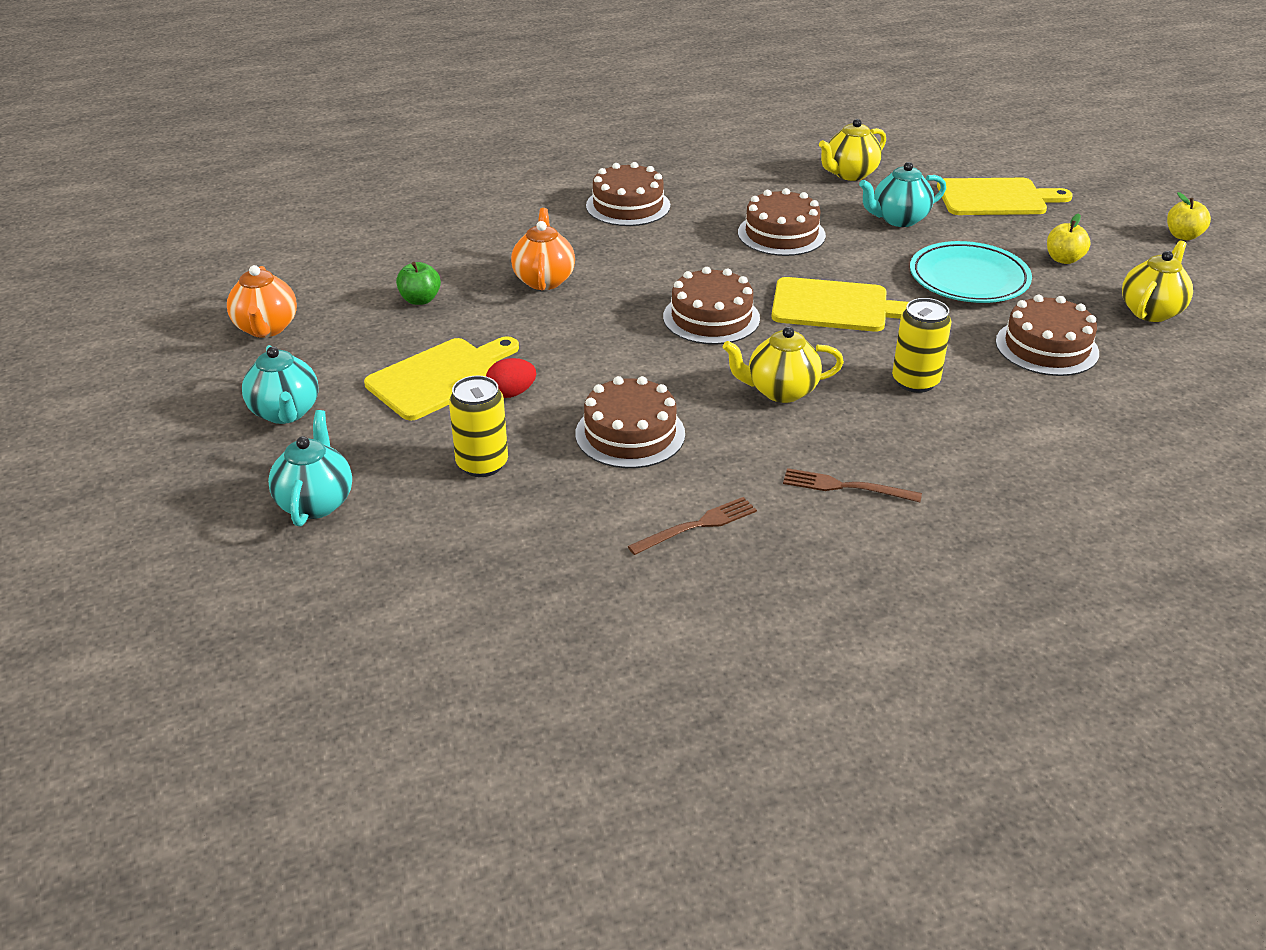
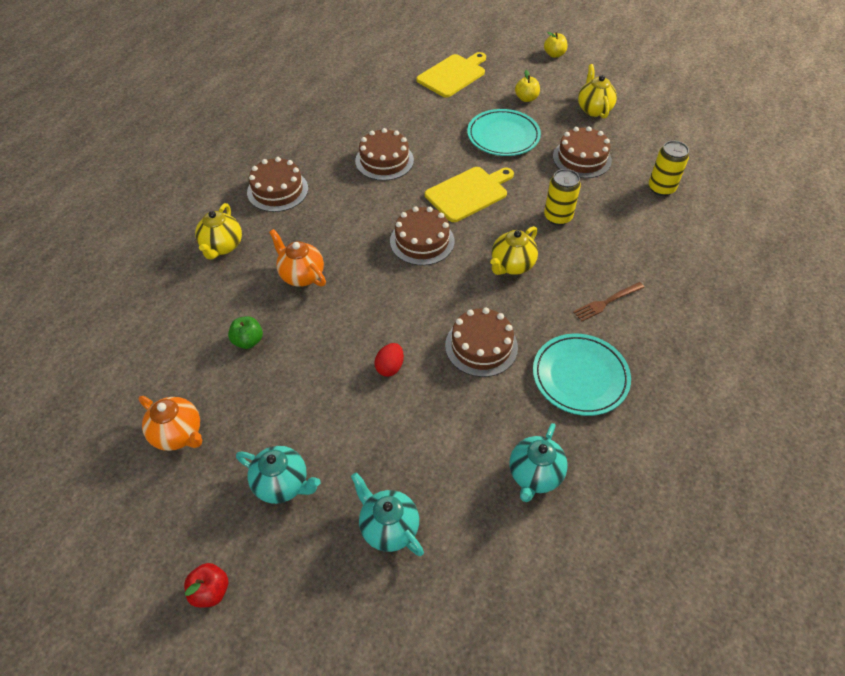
camera: 45 degrees left, 15 degrees up
(127, 441) = (210, 591): none -> red apple
(441, 377) = (338, 386): yellow cutting board -> none
(482, 464) = (438, 425): yellow can -> yellow can (661, 188)
(697, 526) = (580, 377): brown fork -> turquoise plate
(850, 174) = (366, 97): yellow teapot -> yellow teapot (222, 247)
(898, 219) = (427, 116): turquoise teapot -> turquoise teapot (534, 475)

